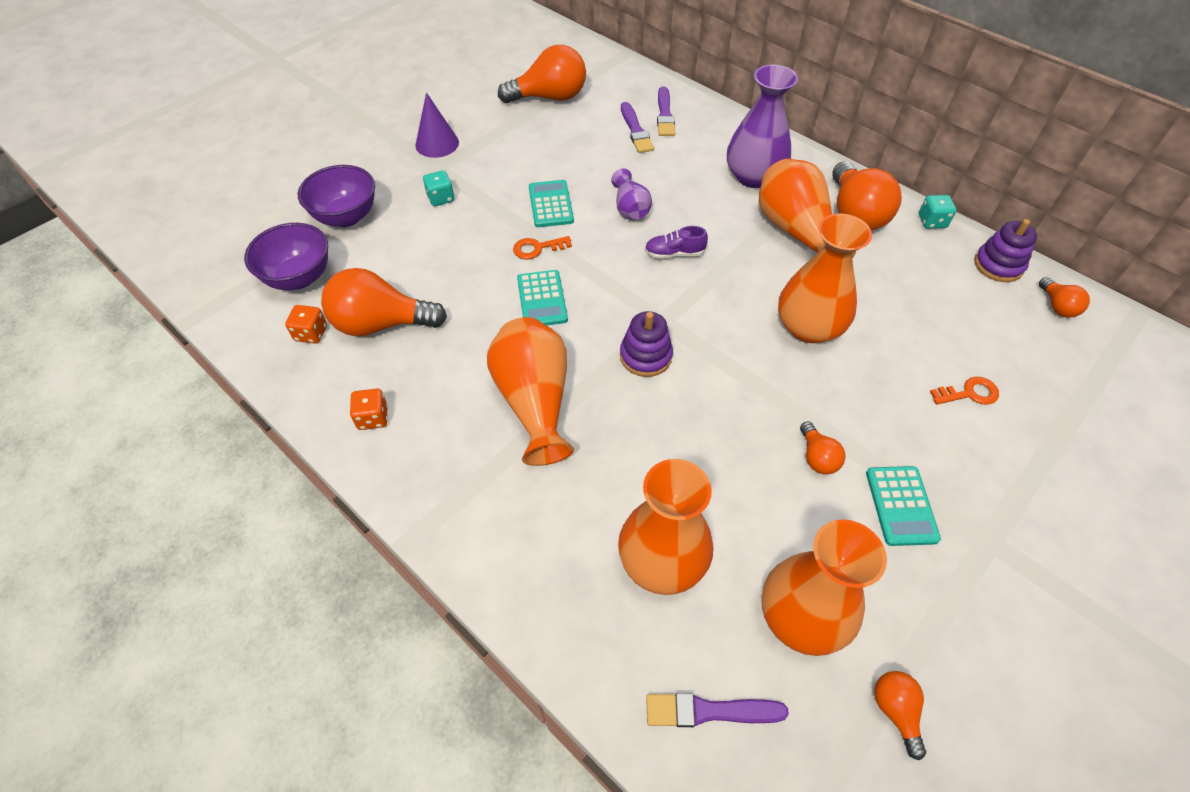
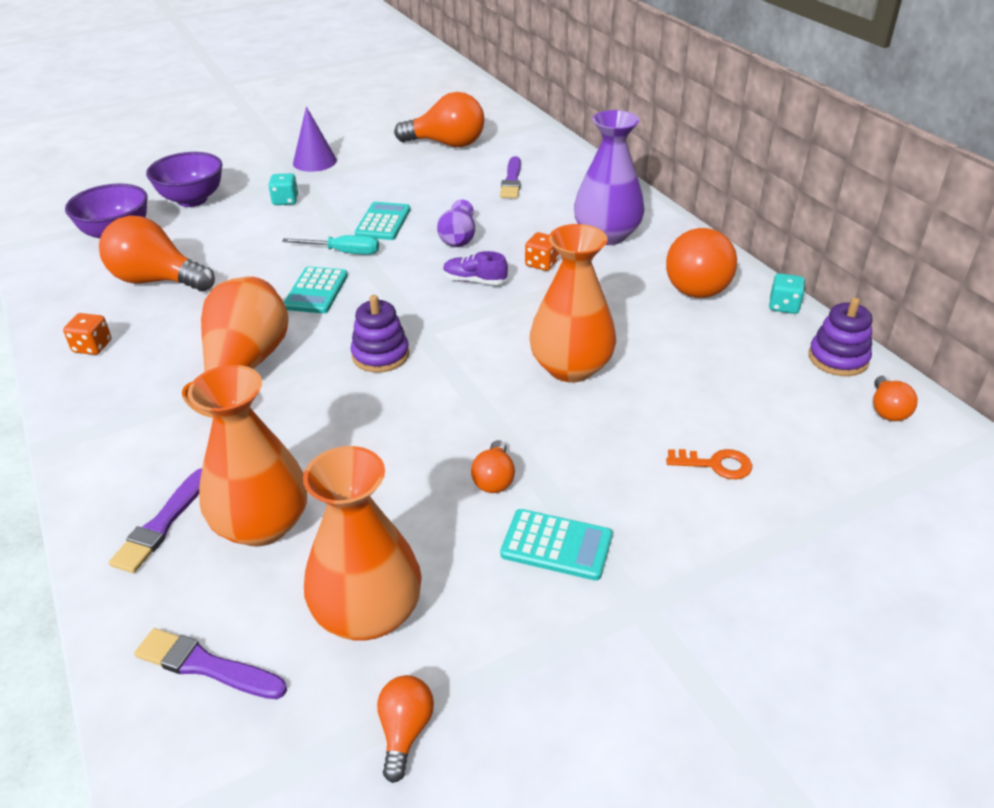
camera: 20 degrees right, 15 degrees down
(311, 333) = (93, 275): orange dice -> orange dice (541, 264)
(537, 248) = (343, 252): orange key -> turquoise screwdriver
(665, 115) = (551, 173): purple brush -> purple brush (162, 524)
(795, 232) = (617, 287): orange vase -> none
(901, 506) = (556, 545): turquoise calculator -> turquoise calculator turned 90 degrees counterclockwise

